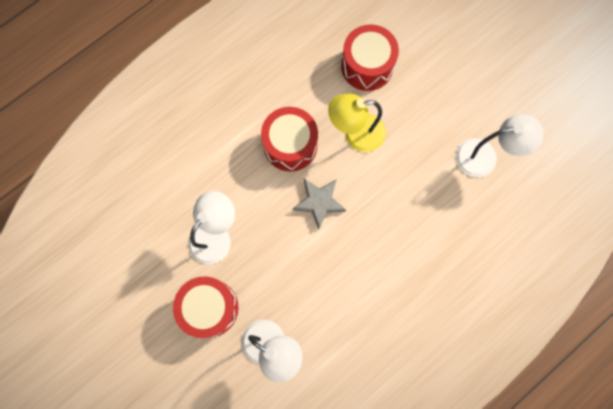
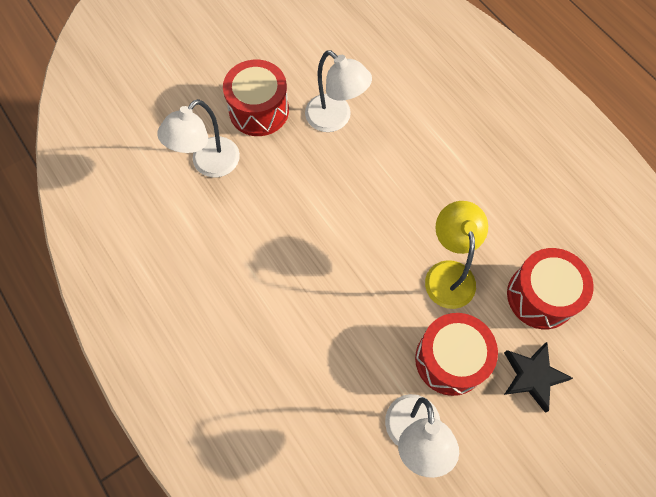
camera: 95 degrees right, 10 degrees down
(290, 145) = (436, 199): red drum -> red drum (450, 360)
(319, 202) = (365, 224): grey star -> none
(430, 74) = (533, 376): none -> black star

